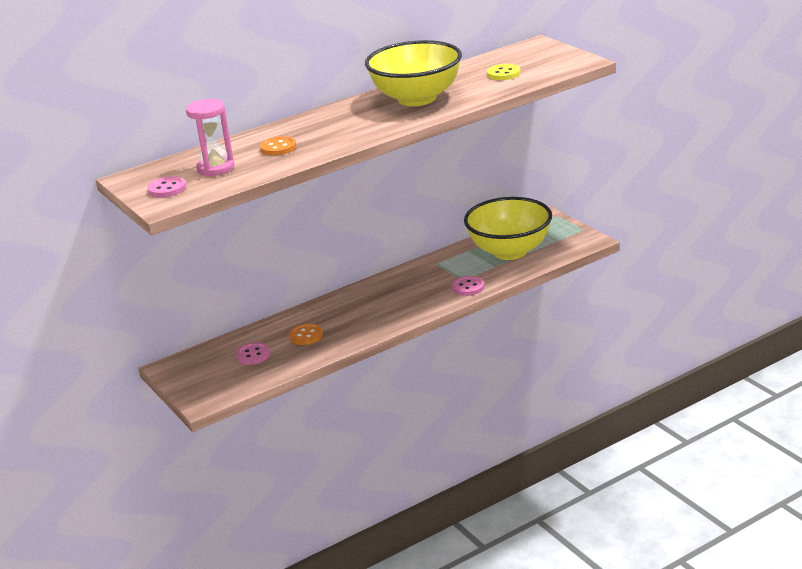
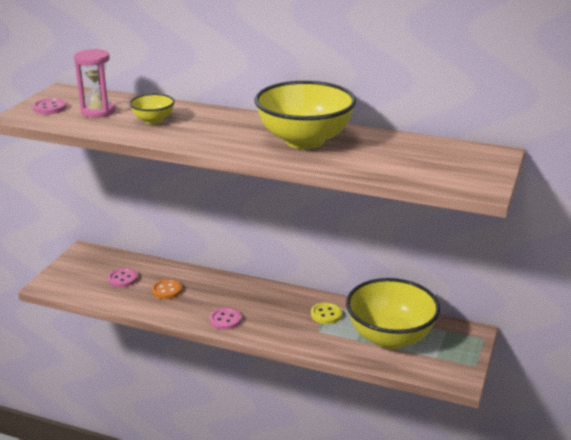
camera: 50 degrees right, 0 degrees up
(278, 148) = (153, 120): orange button -> yellow bowl
(468, 287) = (307, 340): pink button -> pink button (225, 320)
(503, 74) = (404, 160): yellow button -> yellow button (326, 314)

